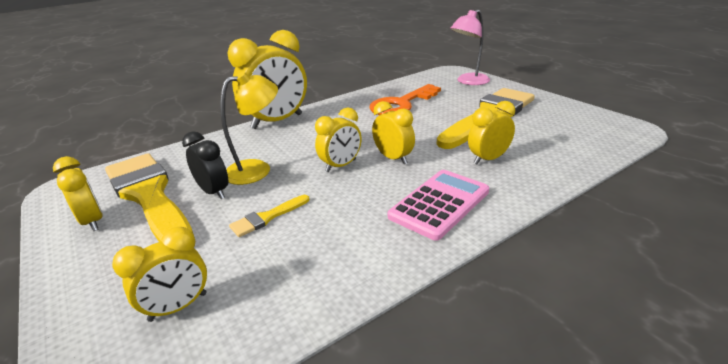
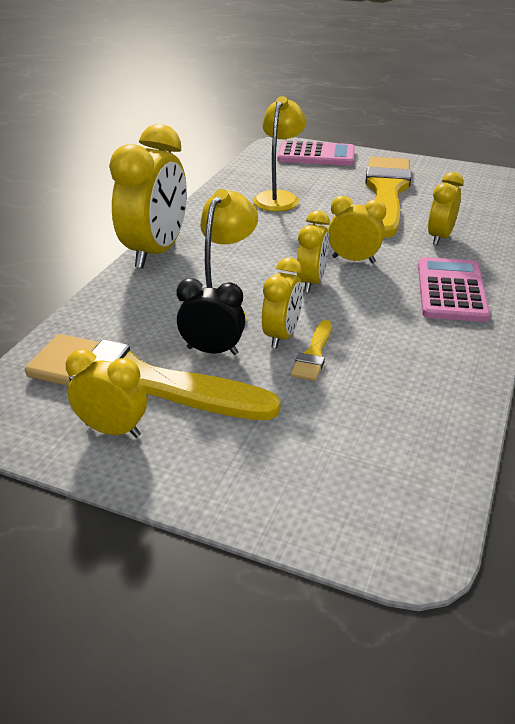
camera: 35 degrees left, 5 degrees up
(178, 307) = (353, 455): yellow clock -> yellow clock (281, 336)
(401, 104) = (278, 197): orange key -> yellow lamp
(468, 82) = (316, 155): pink lamp -> pink calculator

